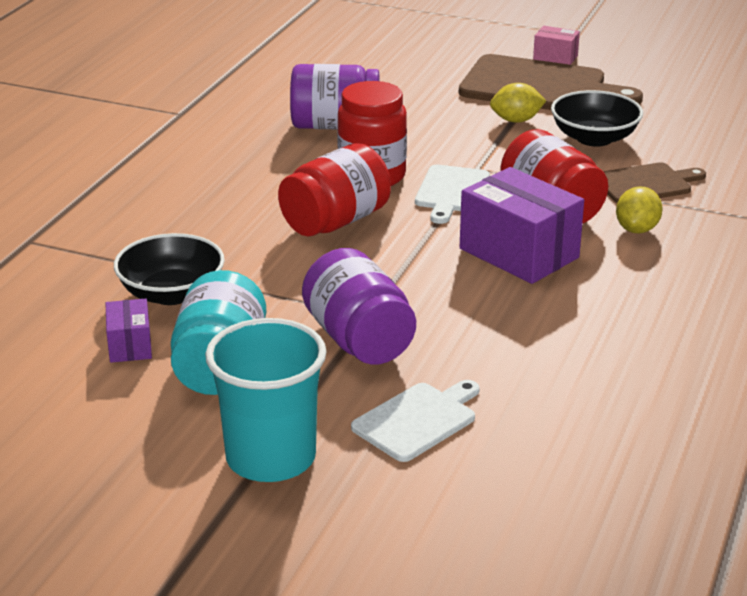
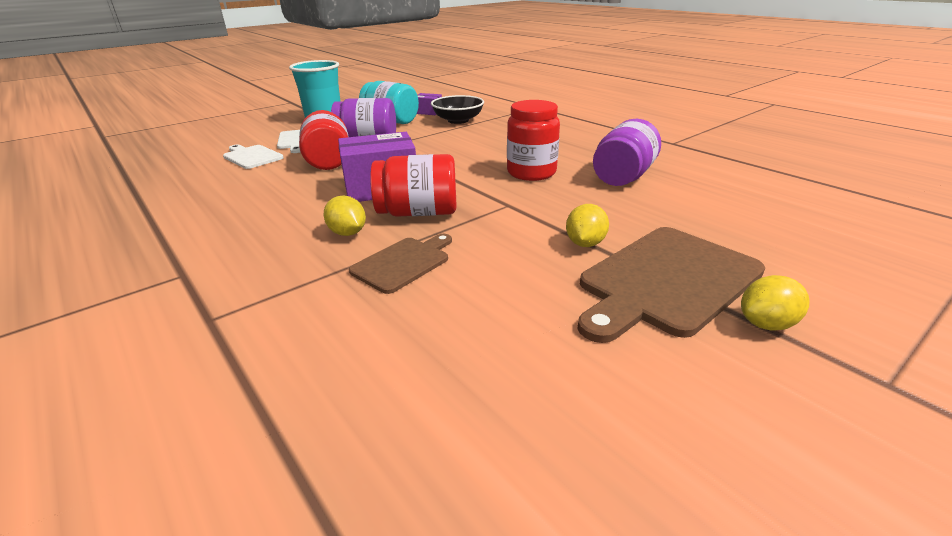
camera: 120 degrees right, 0 degrees up
(335, 222) = (483, 155): red jar -> red jar (328, 161)
(451, 192) = (482, 189): white cutting board -> white cutting board (251, 157)
(555, 58) = (766, 324): pink box -> yellow lemon
(594, 138) = (514, 270): black bowl -> none
(646, 184) = (403, 263): brown cutting board -> brown cutting board turned 150 degrees counterclockwise

